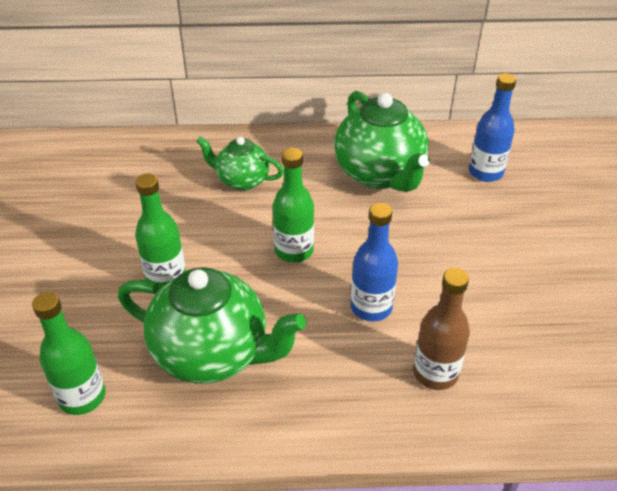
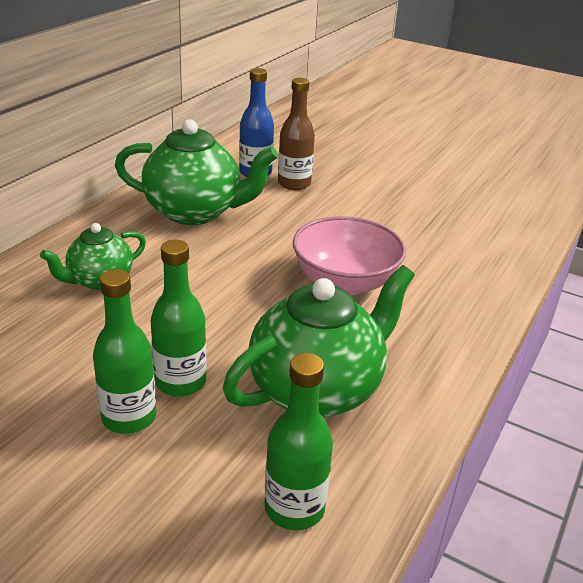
camera: 60 degrees left, 10 degrees down
(294, 251) = (235, 291): green bottle -> green bottle (129, 417)
(371, 307) = (344, 282): blue bottle -> pink bowl
(435, 373) = (438, 284): brown bottle -> brown bottle (294, 183)

